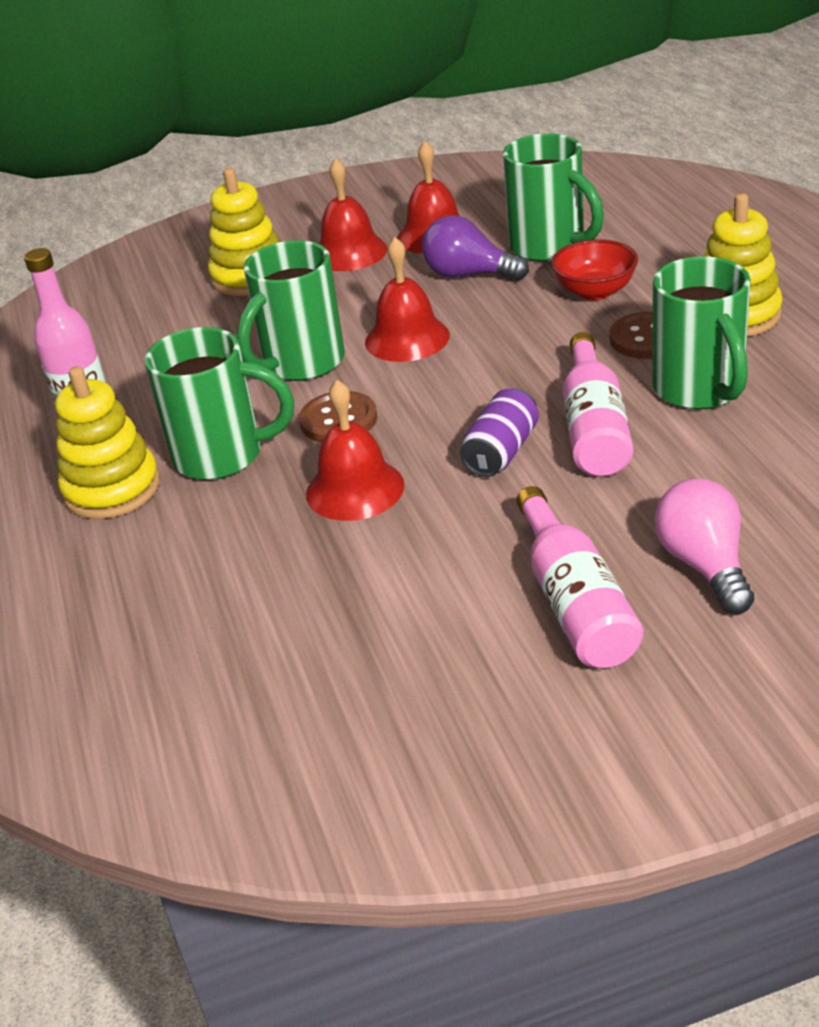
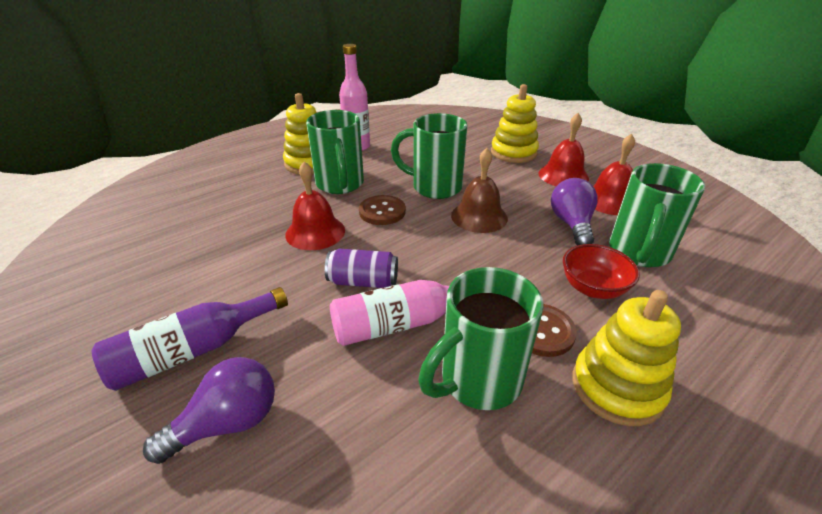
camera: 65 degrees right, 0 degrees up
(407, 338) = (479, 216): red bell -> brown bell
(575, 602) = (193, 351): pink bottle -> purple bottle
(704, 565) = (228, 423): pink light bulb -> purple light bulb

